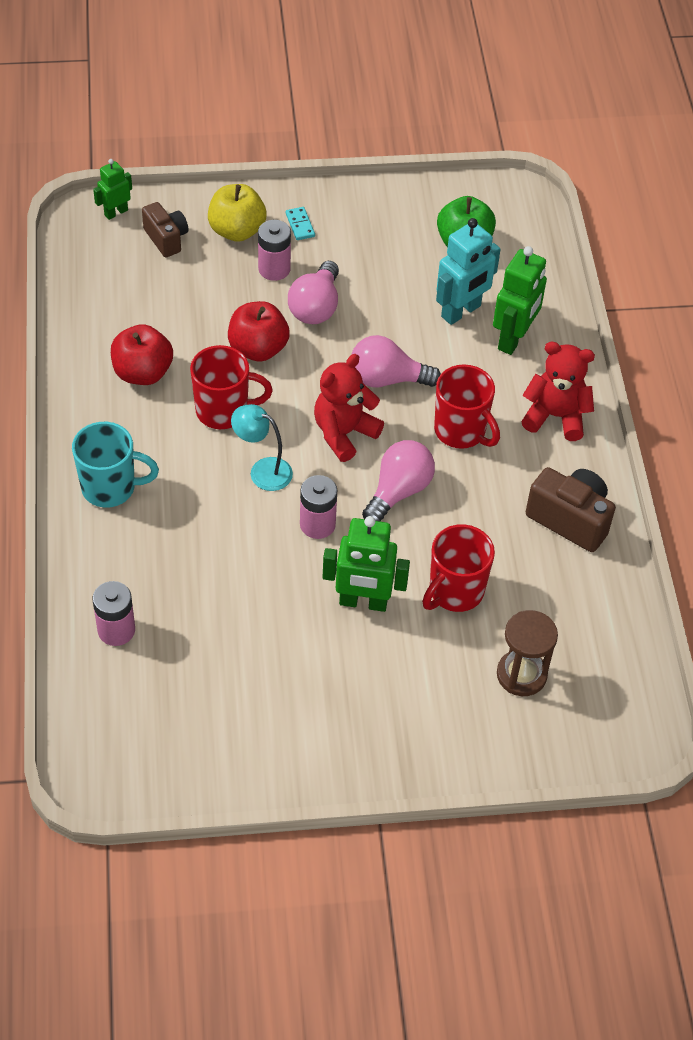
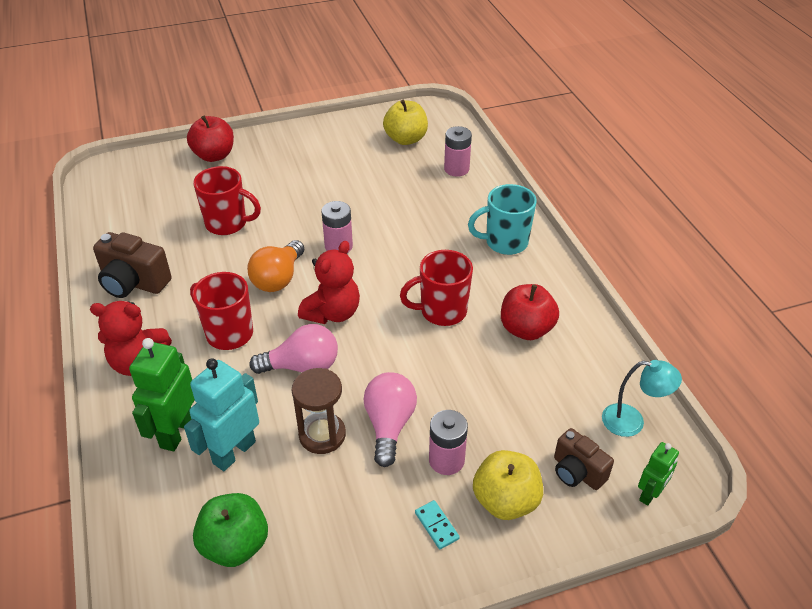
camera: 170 degrees right, 10 degrees down
(167, 713) = (406, 139): none -> yellow apple
(258, 349) = (432, 371): red apple -> red apple (214, 155)
(262, 470) = (392, 274): turquoise lamp -> turquoise lamp (632, 422)
(363, 602) = (294, 208): green robot -> none
(398, 491) = (278, 278): pink light bulb -> orange light bulb
(455, 592) = (227, 224): red mug -> red mug turned 75 degrees clockwise
(521, 674) = (179, 188): brown hourglass -> brown hourglass (322, 435)

